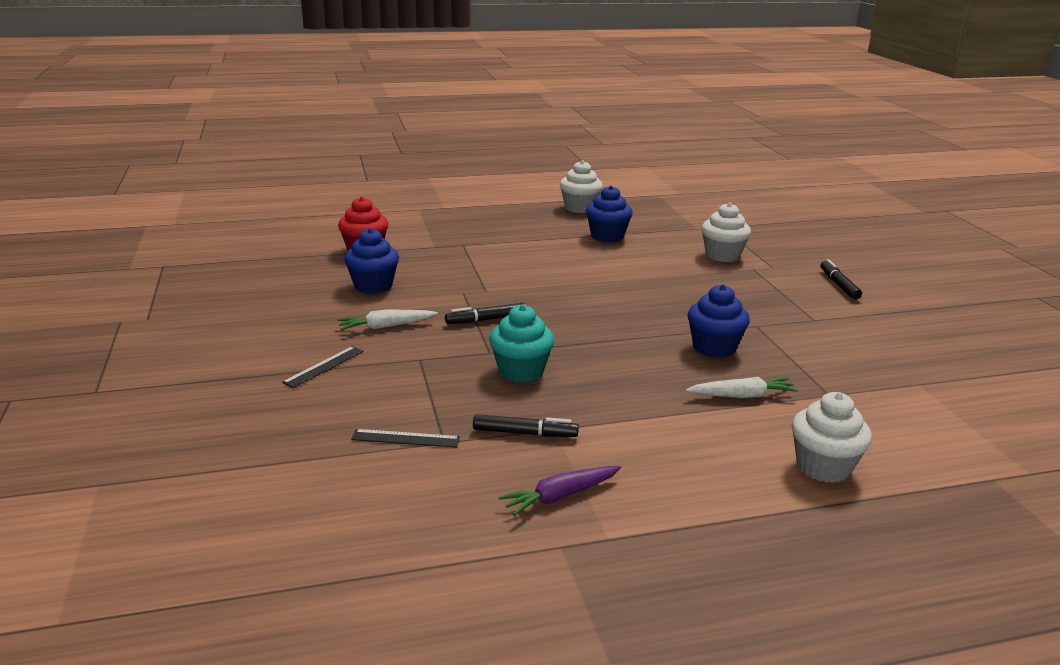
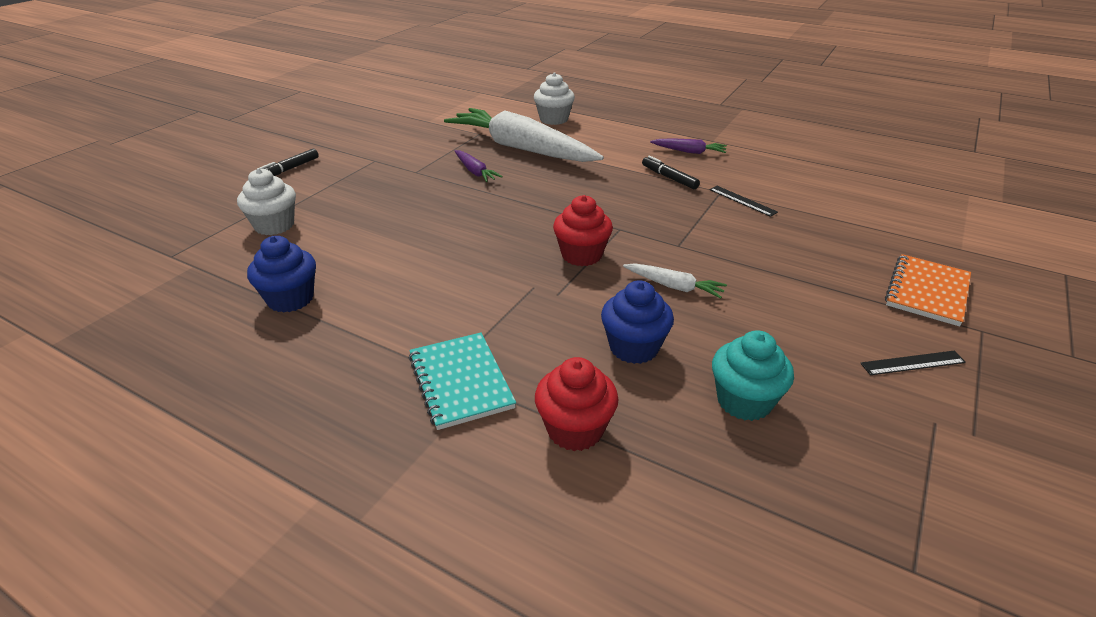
camera: 135 degrees left, 10 degrees up
(148, 408) = (927, 292): none -> orange notebook
(323, 366) = (761, 270): black ruler -> black ruler (913, 363)
(449, 244) = (461, 381): none -> turquoise notebook
(486, 320) = (581, 255): black marker -> red cupcake
(521, 371) = (619, 207): turquoise cupcake -> turquoise cupcake (744, 401)
(579, 208) = (187, 370): white cupcake -> none
(714, 348) = (475, 171): blue cupcake -> purple carrot
(741, 396) = (522, 149): white carrot -> white carrot, size x2.42

